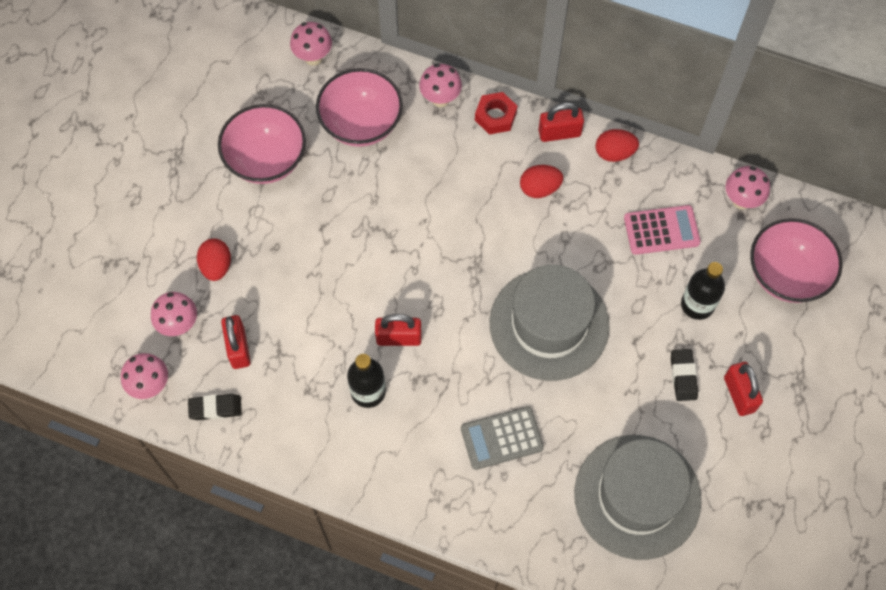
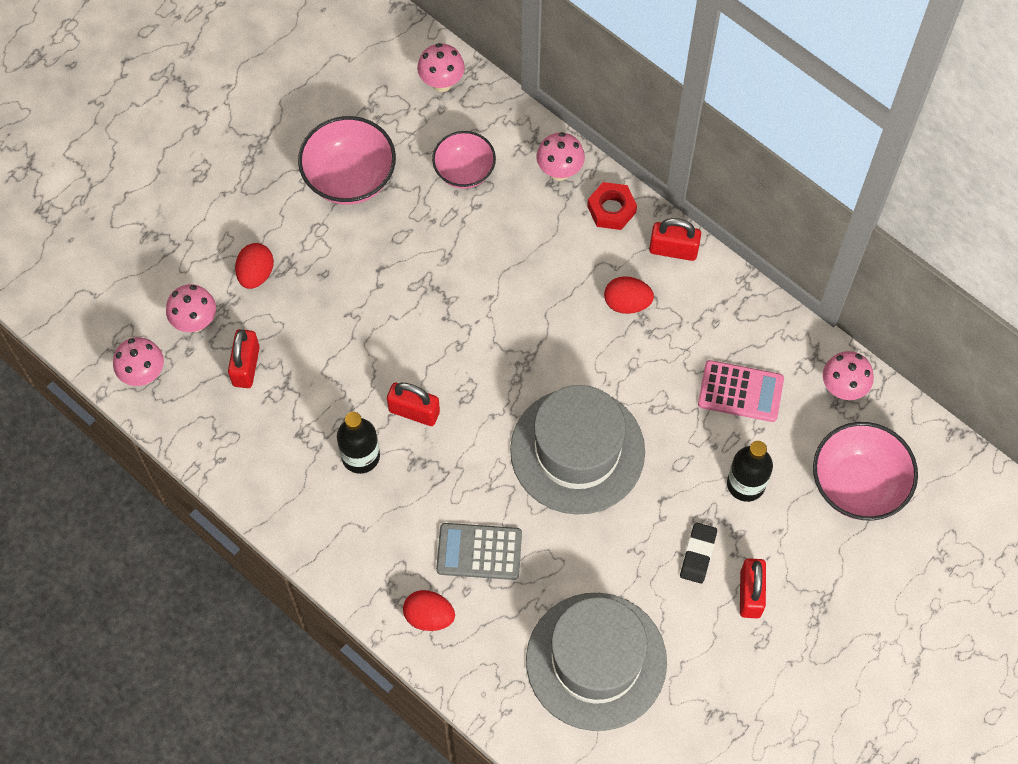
camera: 20 degrees right, 0 degrees up
(215, 408) = (200, 420): black eraser -> none
(361, 124) = (464, 171): pink bowl -> pink bowl, size x0.66
(614, 153) = (724, 291): red egg -> red egg (429, 616)

